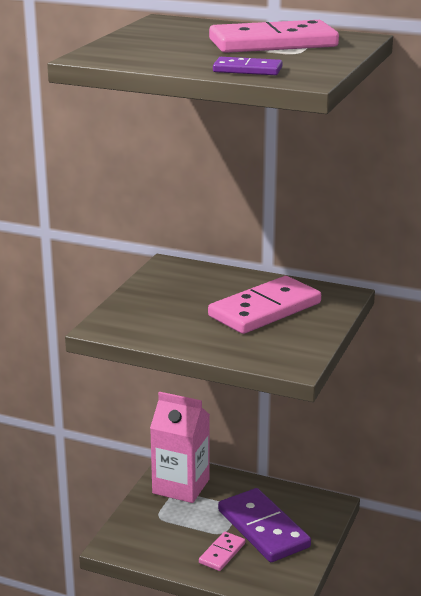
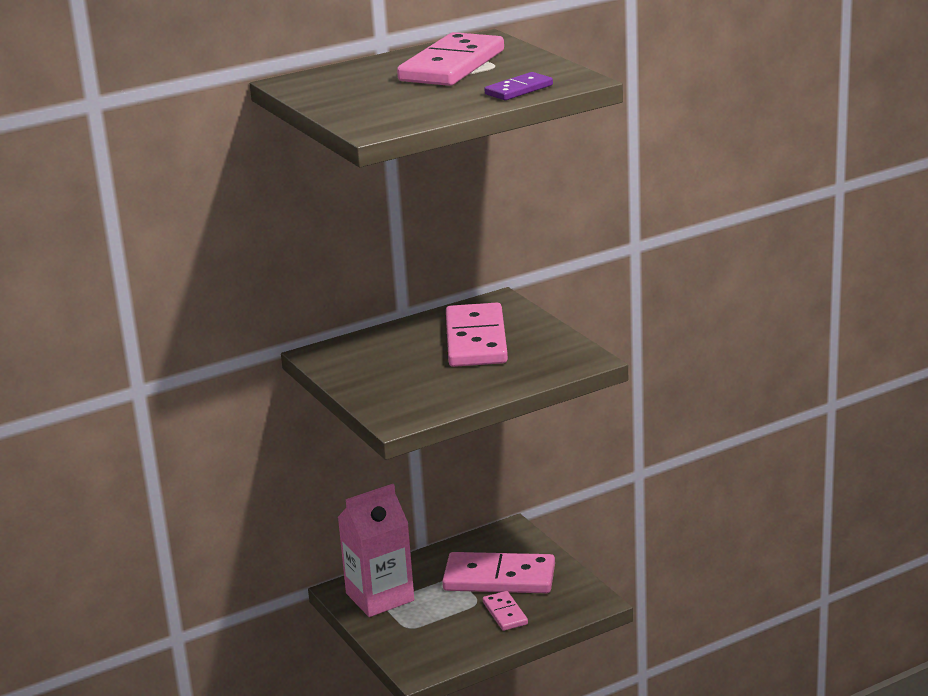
camera: 50 degrees left, 0 degrees up
(263, 529) = (499, 578): purple domino -> pink domino

